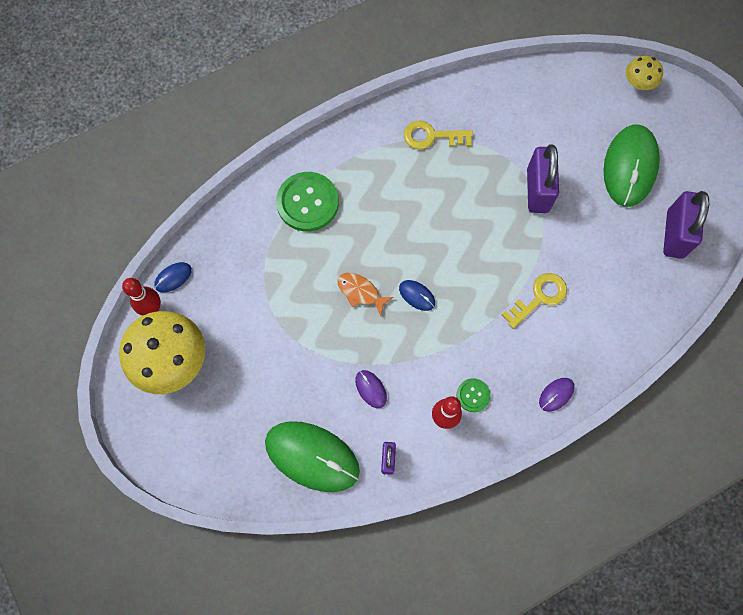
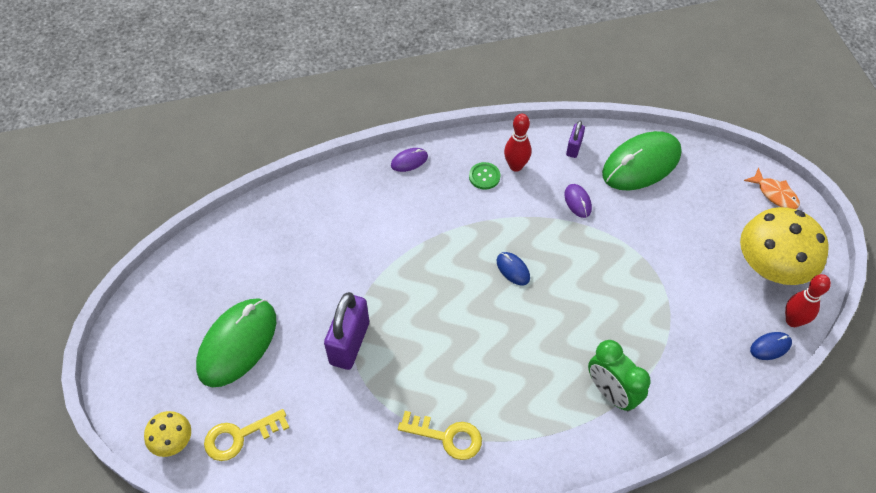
camera: 165 degrees left, 15 degrees down
(307, 202) = (611, 393): green button -> green clock
(312, 456) = (641, 164): green mouse -> green mouse turned 75 degrees counterclockwise
(360, 292) = (570, 286): orange fish -> orange fish (775, 194)
(539, 297) = (392, 240): yellow key -> yellow key (239, 436)
(674, 234) = (230, 265): purple padlock -> none

